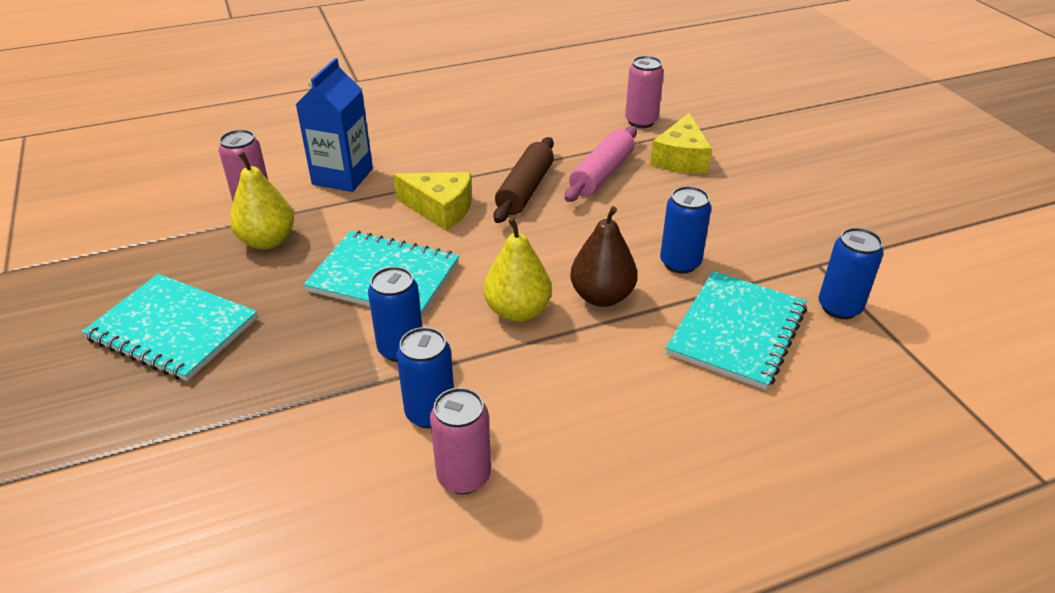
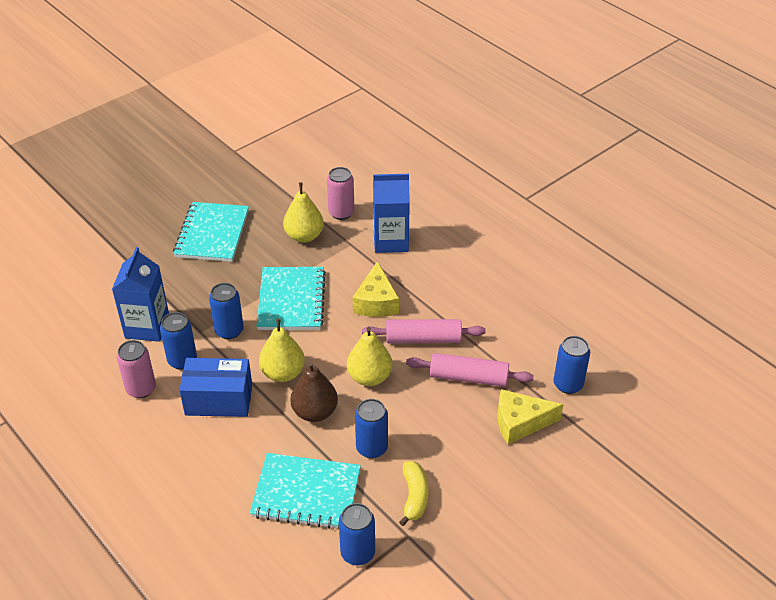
camera: 70 degrees right, 5 degrees up
(325, 445) = (147, 327): none -> blue carton
(525, 190) = (423, 339): brown rolling pin -> pink rolling pin
(535, 385) = (219, 400): none -> blue box
(564, 241) = (369, 377): none -> yellow pear
(641, 121) = (568, 384): pink can -> blue can
(763, 248) = (414, 496): none -> yellow banana

